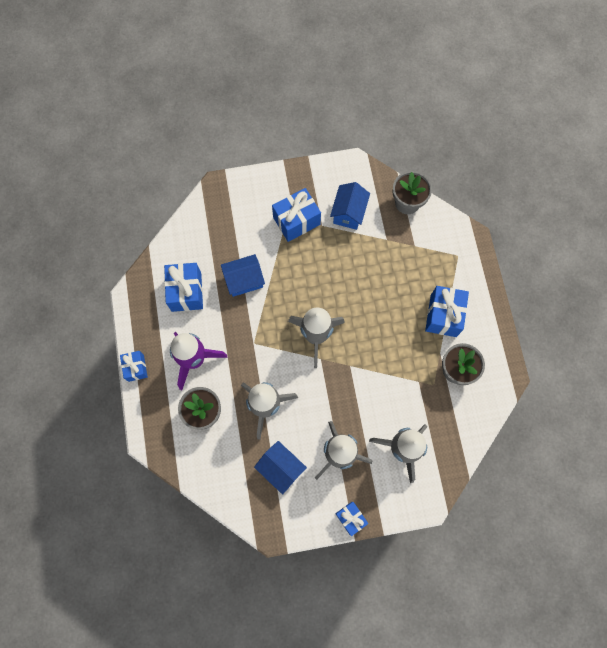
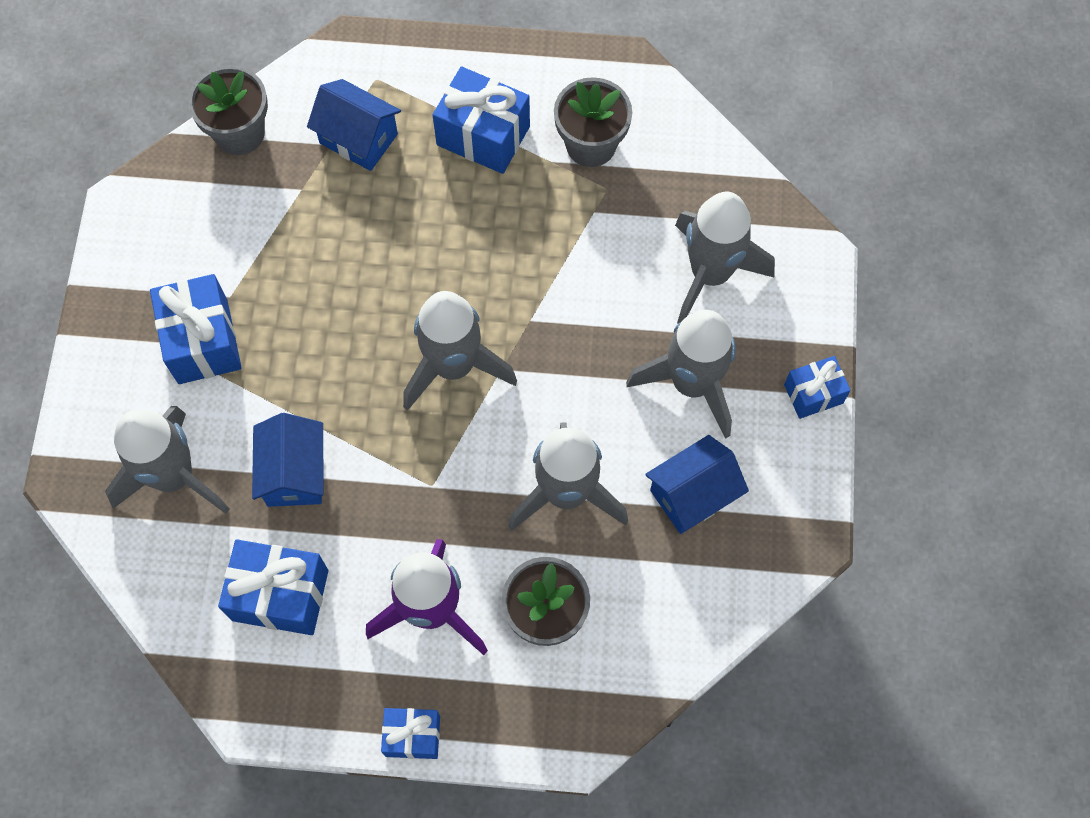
camera: 75 degrees left, 5 degrees down
(229, 230) = (174, 476): none -> grey rocket
(348, 213) = (221, 241): blue house -> blue house (358, 138)

